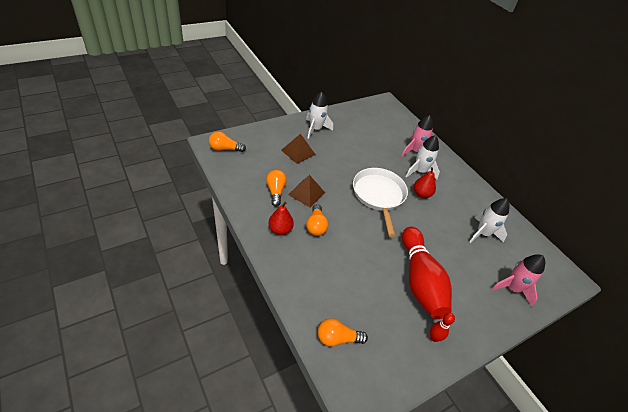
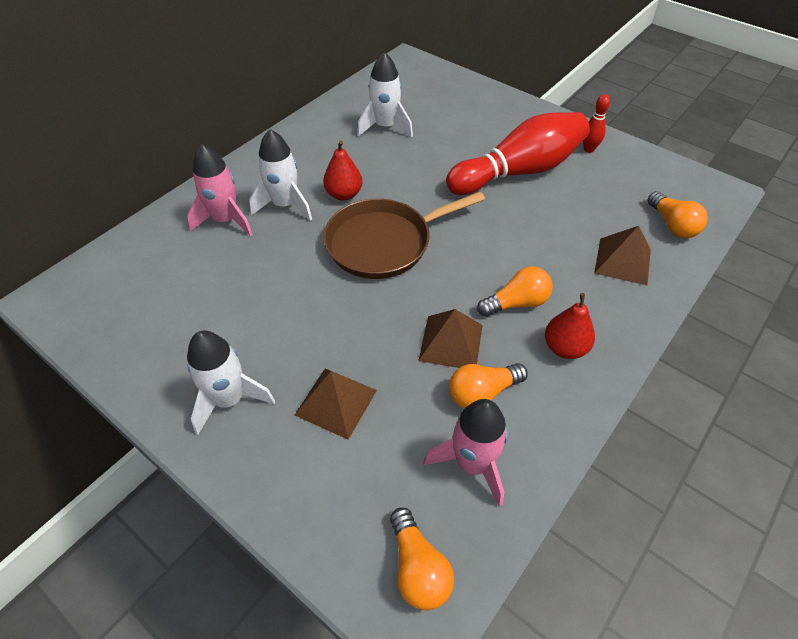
camera: 105 degrees left, 5 degrees up
(320, 289) = (622, 261): none -> brown pyramid
(379, 195) = (383, 243): white pan -> brown pan
(512, 288) = (461, 99): pink rocket -> pink rocket (472, 464)

